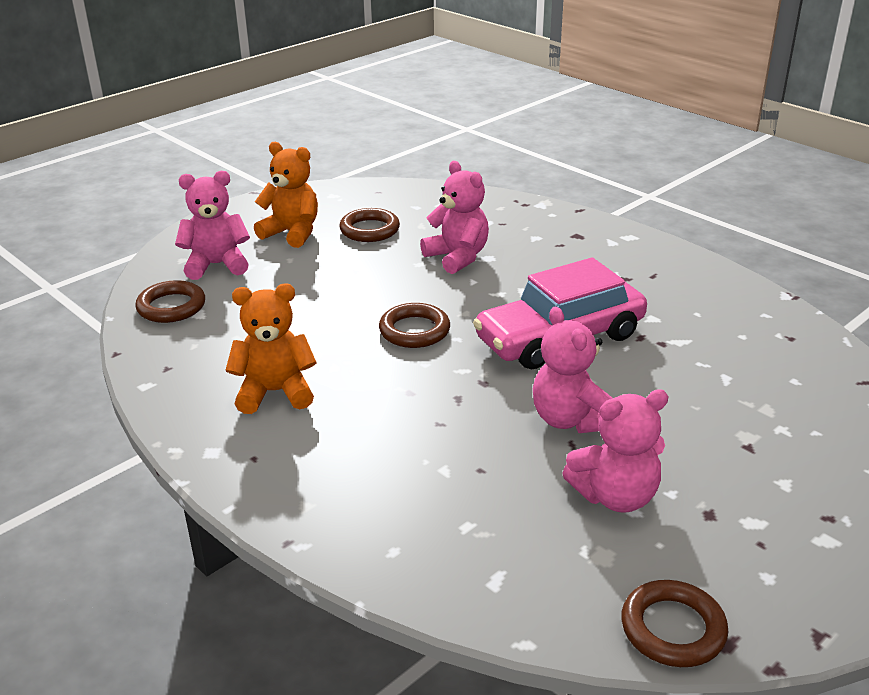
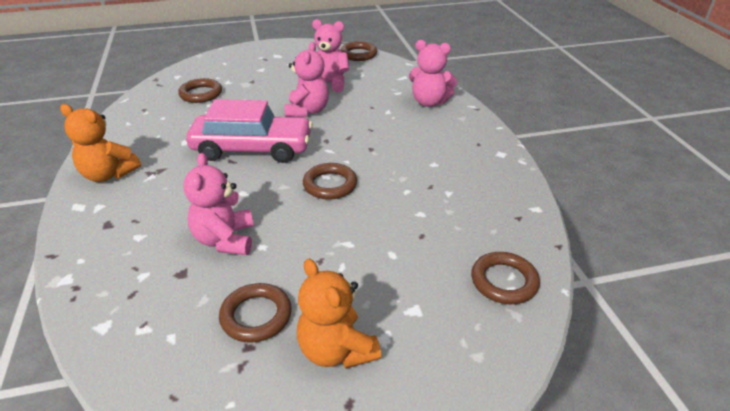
camera: 150 degrees left, 5 degrees up
(217, 265) = (443, 327): pink teddy bear -> pink teddy bear (429, 102)
(275, 392) = (449, 174): orange teddy bear -> orange teddy bear (108, 174)
(772, 389) = (201, 94): none -> brown ring

